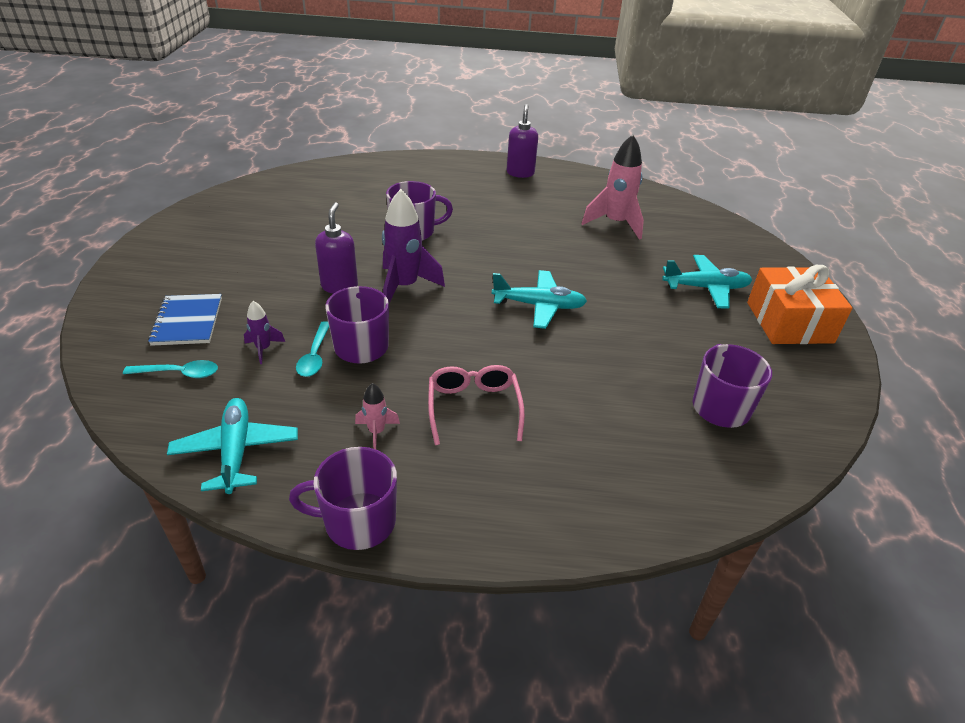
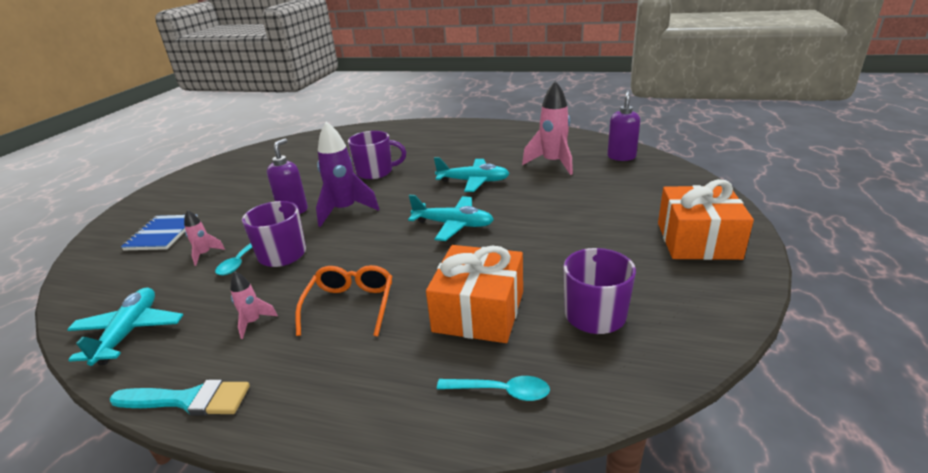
camera: 15 degrees right, 10 degrees down
(179, 373) = (129, 271): turquoise spoon -> turquoise spoon (500, 391)
(263, 349) = (205, 254): purple rocket -> pink rocket
(358, 522) = (188, 400): purple mug -> turquoise brush
(474, 407) = (350, 305): pink glasses -> orange glasses
(520, 173) = (486, 131): purple soap dispenser -> purple soap dispenser (621, 157)
(609, 408) = (479, 311): none -> orange gift
(705, 288) = (619, 211): turquoise plane -> turquoise plane (473, 181)

